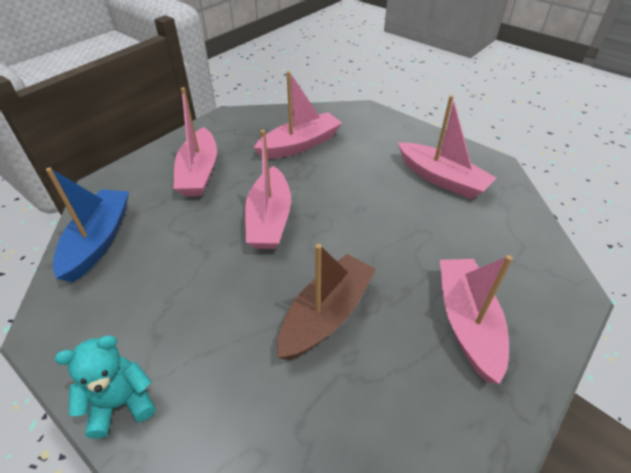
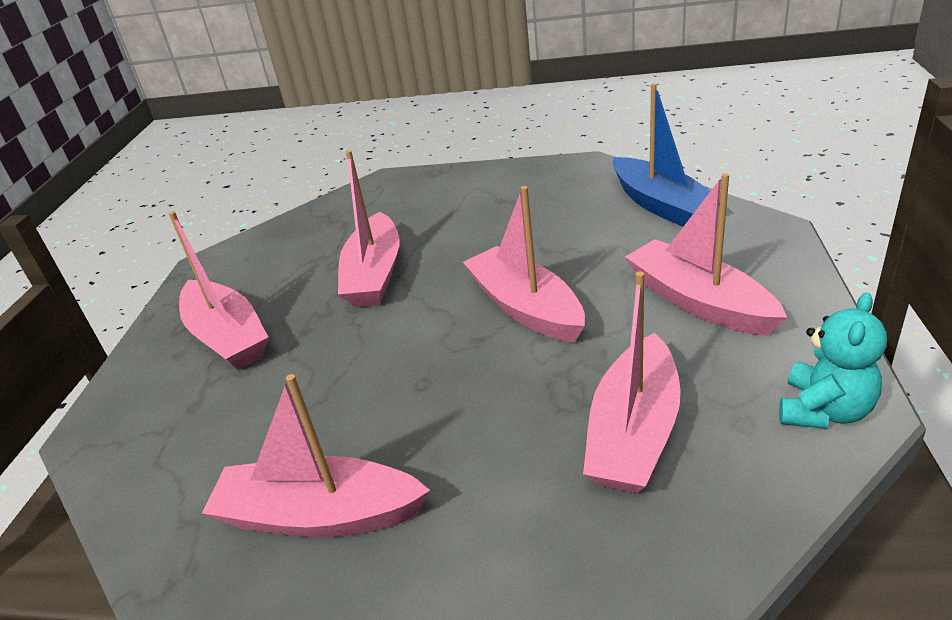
camera: 150 degrees right, 10 degrees down
(121, 403) = (476, 176): turquoise teddy bear -> turquoise teddy bear (824, 411)
(326, 314) = (374, 274): brown boat -> pink boat

